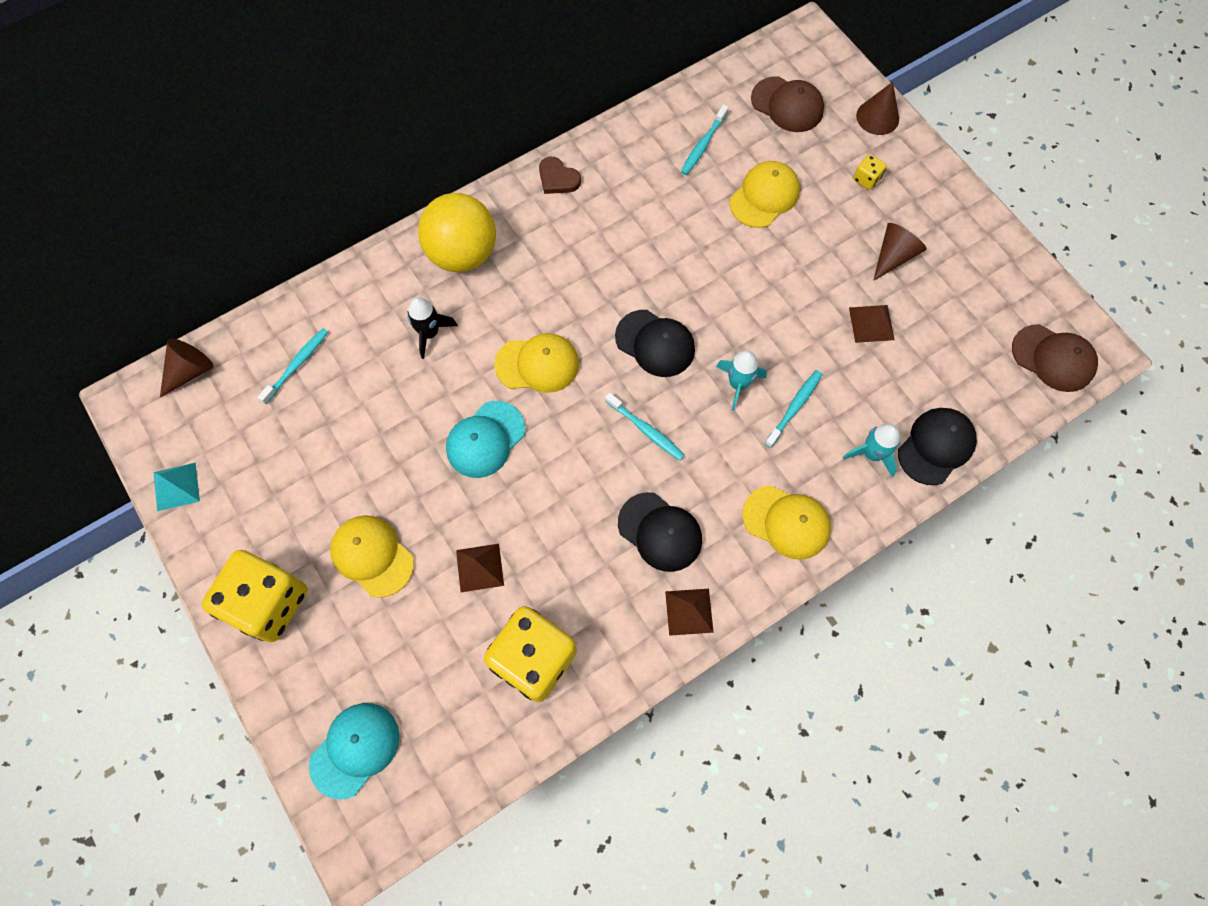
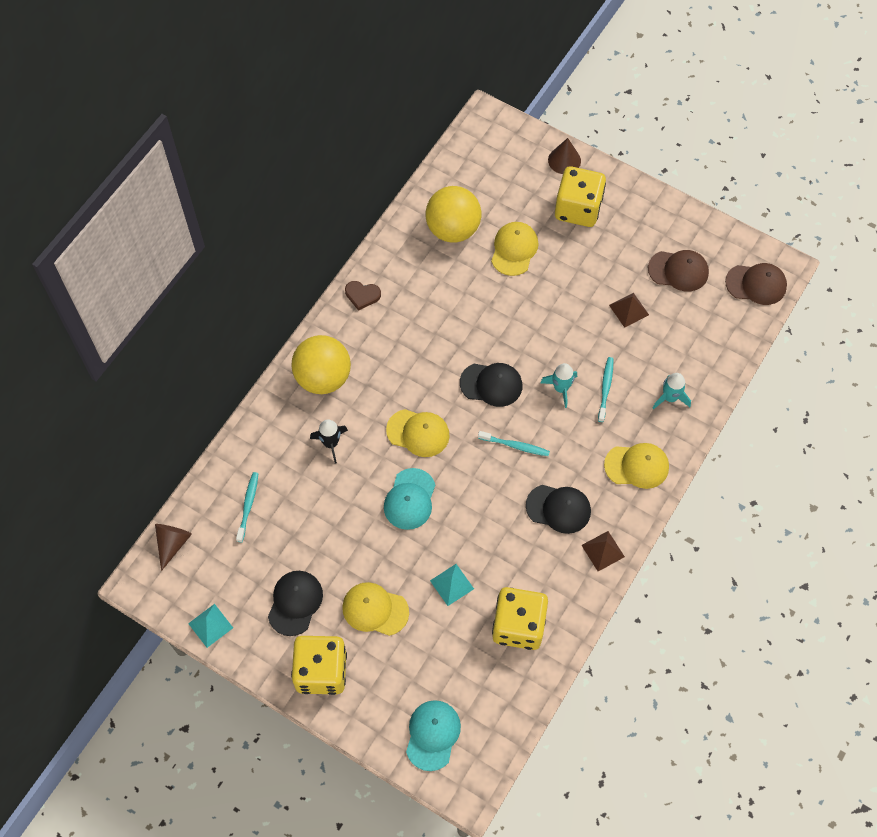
camera: 25 degrees left, 5 degrees down
(479, 567) = (452, 584): brown pyramid -> turquoise pyramid
(537, 364) = (418, 433): yellow cap -> yellow cap turned 45 degrees clockwise
(703, 145) = (453, 229): turquoise toothbrush -> yellow ball
(787, 105) = (497, 176): brown cap -> brown cap (678, 271)
(866, 179) = (578, 209): yellow dice -> yellow dice, size x2.47
(893, 256) = (621, 256): brown cone -> none
(936, 446) = (708, 375): black cap -> black cap (295, 603)

